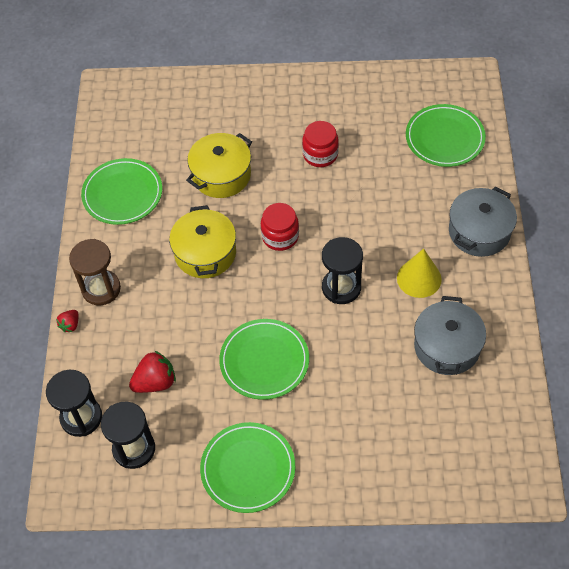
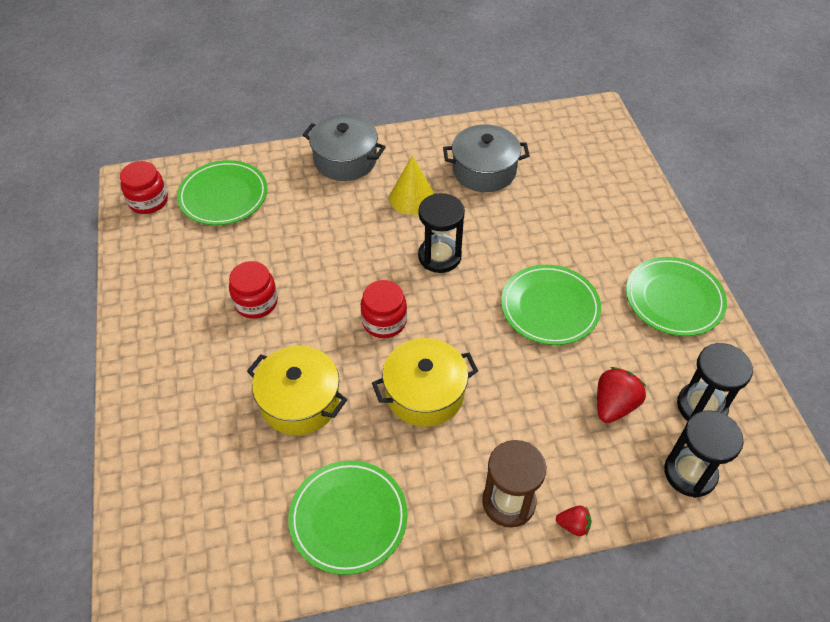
camera: 105 degrees left, 5 degrees down
(155, 382) = (614, 405): red strawberry -> red strawberry turned 75 degrees clockwise
(447, 88) = (148, 201): none -> red jar

